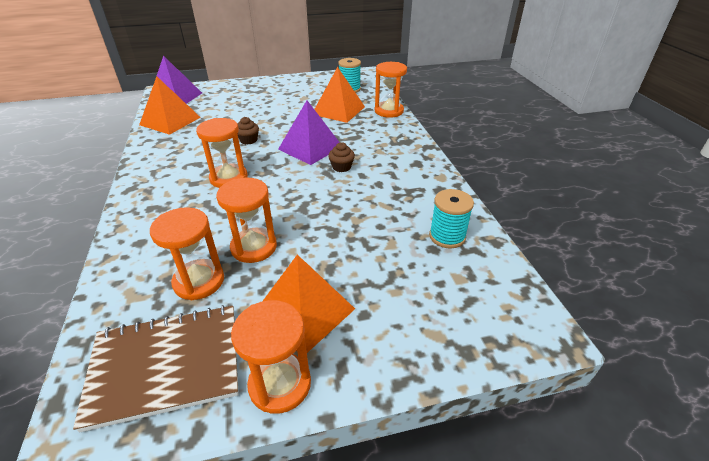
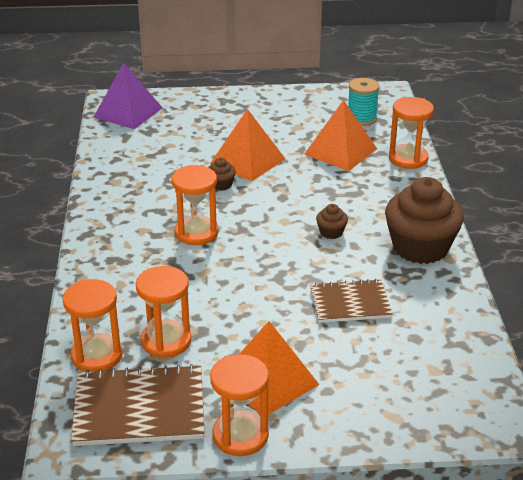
camera: 10 degrees right, 5 degrees down
(170, 121) = (124, 148): orange pyramid -> orange pyramid (247, 161)
(254, 247) = (222, 314): orange hourglass -> orange hourglass (97, 355)
(310, 147) = (296, 202): purple pyramid -> none
(368, 224) = (350, 303): none -> brown notebook
(415, 172) = (420, 247): none -> brown cupcake
(447, 236) = (435, 327): turquoise spool -> none

